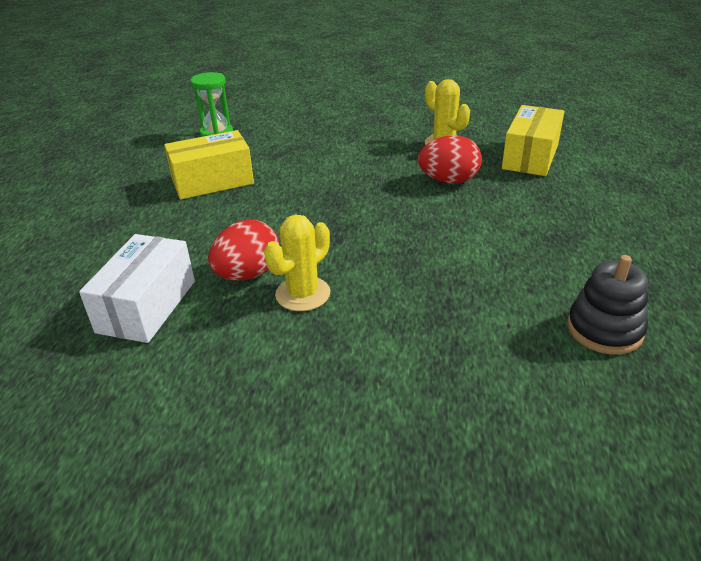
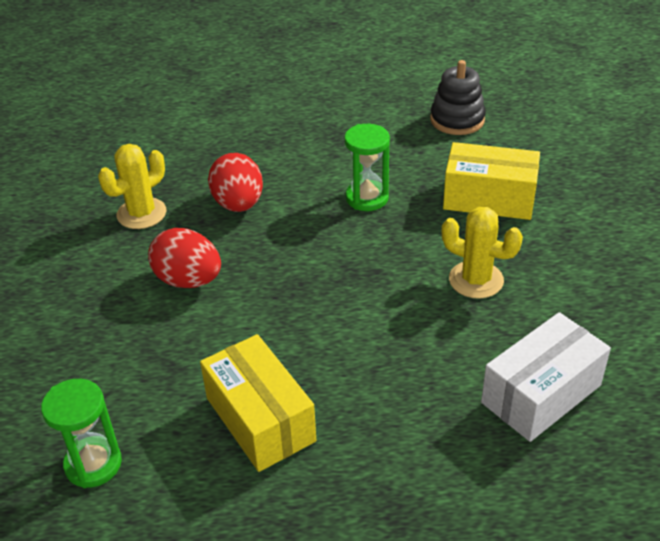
camera: 100 degrees left, 5 degrees up
(147, 306) = (541, 394): white box -> white box turned 45 degrees counterclockwise
(248, 274) = (459, 327): red egg -> red egg (188, 280)
(446, 245) = (367, 198): none -> green hourglass
(530, 157) = (178, 151): yellow box -> yellow box (489, 199)

